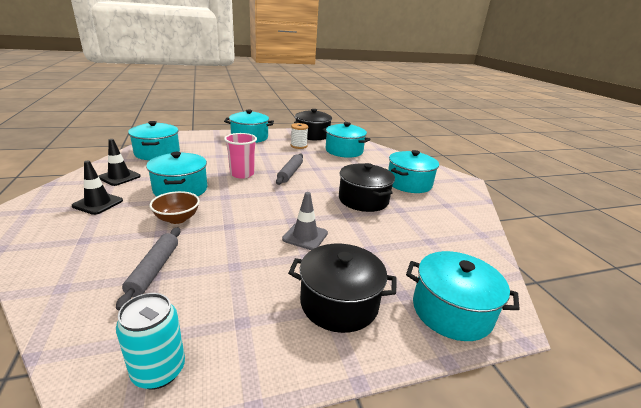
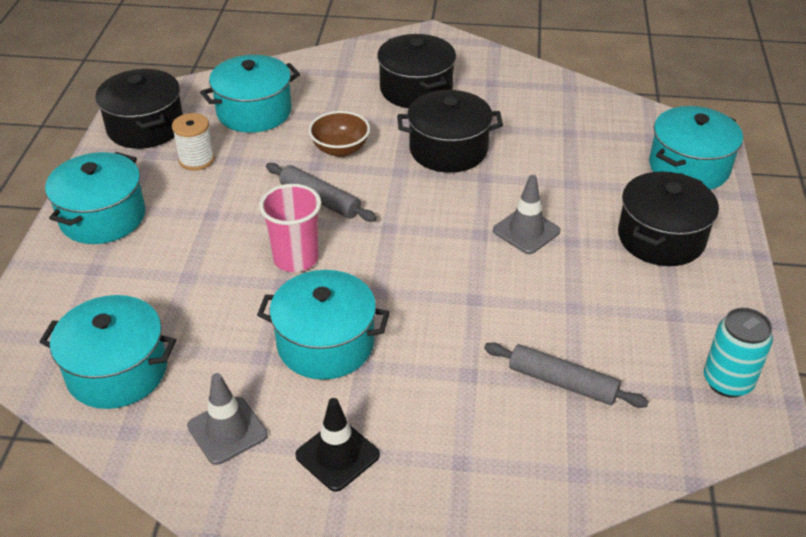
camera: 65 degrees left, 15 degrees up
(119, 177) = (227, 430): black traffic cone -> grey traffic cone
(177, 219) = (432, 353): brown bowl -> brown bowl (340, 149)
(409, 183) = (416, 89): turquoise pot -> black pot

